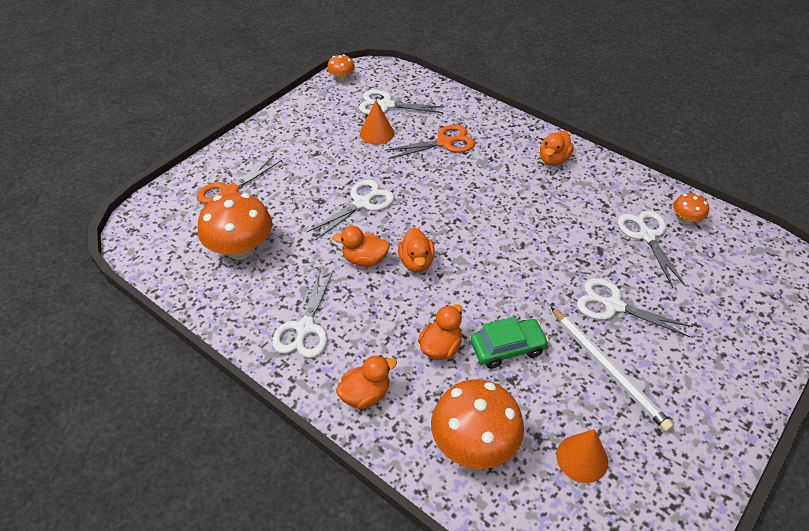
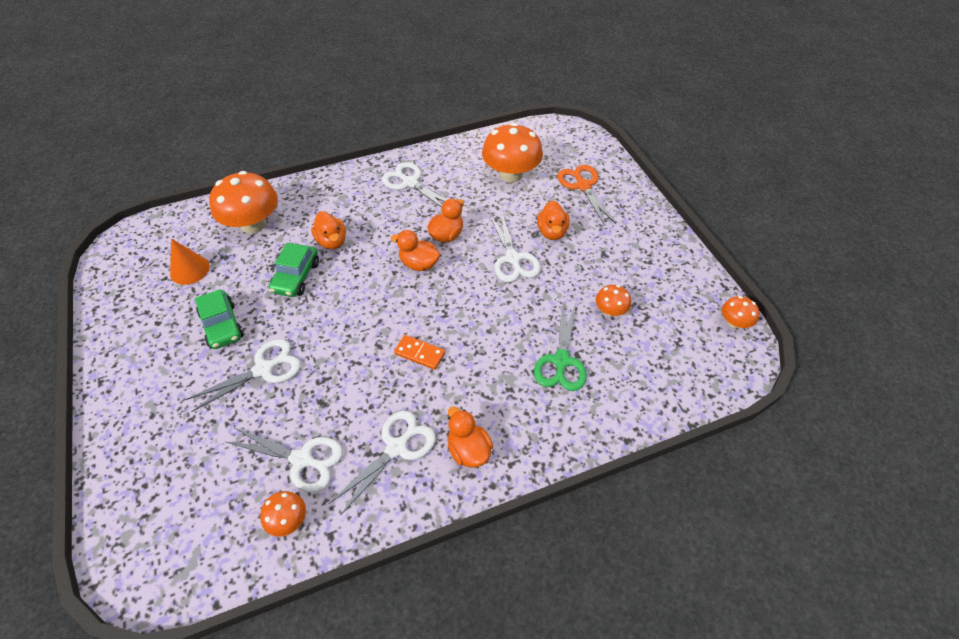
camera: 120 degrees right, 5 degrees up
(365, 394) = (334, 191): orange duck -> orange duck (552, 232)
(377, 133) = (610, 311): orange cone -> orange mushroom
(386, 105) = (658, 341): white scissors -> white scissors (396, 448)
(444, 142) = (561, 361): orange scissors -> green scissors
(506, 217) = (420, 353): none -> orange domino
(608, 369) = (222, 325): white pencil -> green car

